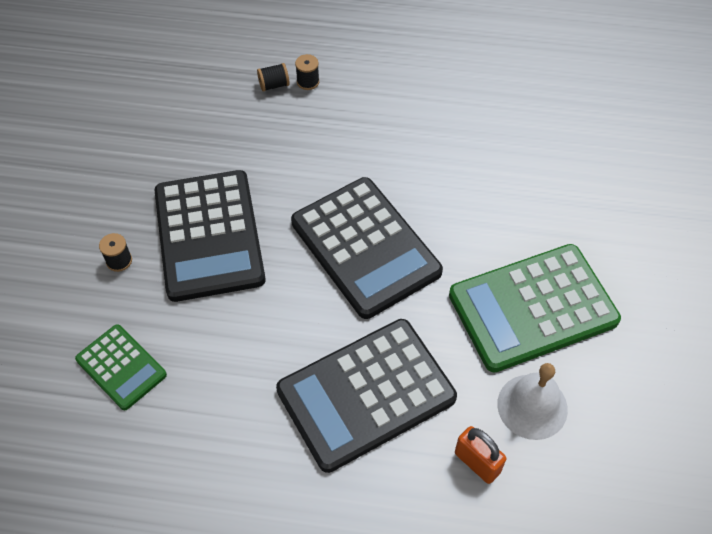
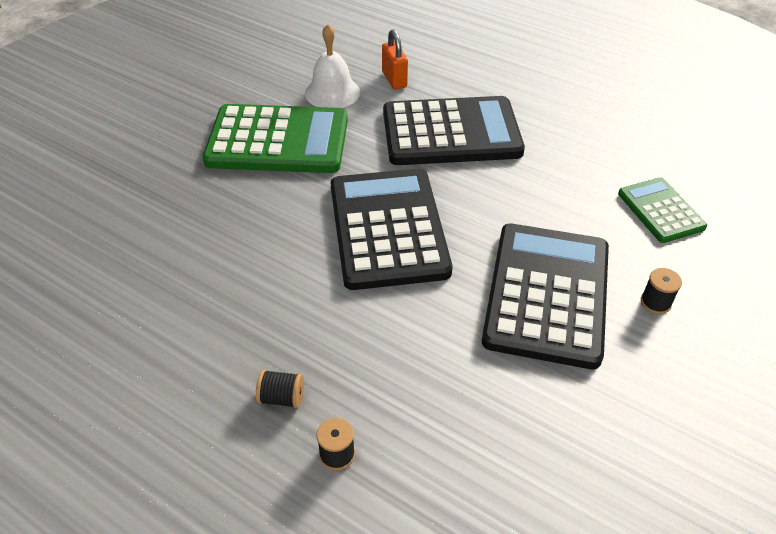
camera: 155 degrees left, 10 degrees down
(274, 85) = (388, 469): black spool -> black spool (282, 397)

